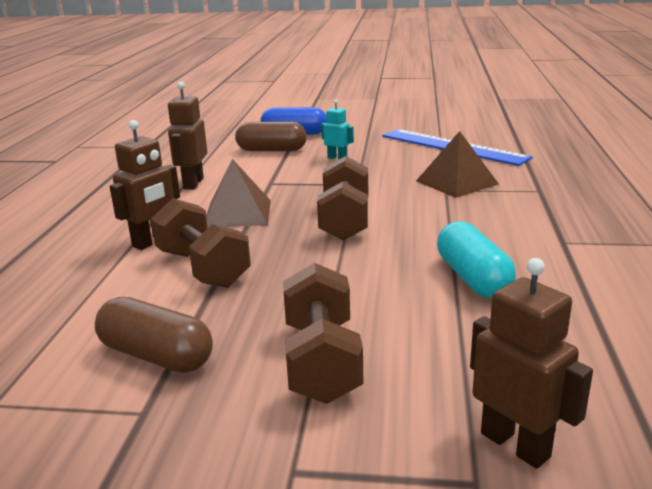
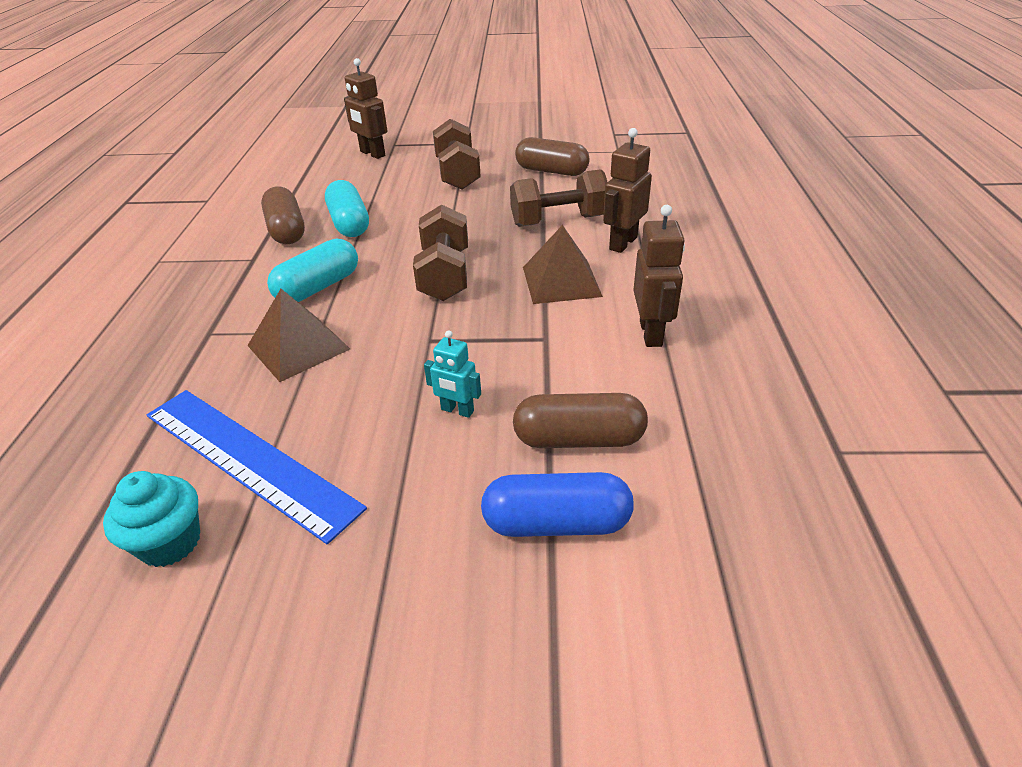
camera: 175 degrees right, 15 degrees up
(203, 268) = (559, 221): brown dumbbell -> brown dumbbell turned 60 degrees counterclockwise
(467, 216) = (318, 287): none -> turquoise capsule
(470, 131) = (170, 542): none -> turquoise cupcake
(553, 272) = (287, 230): none -> brown capsule

